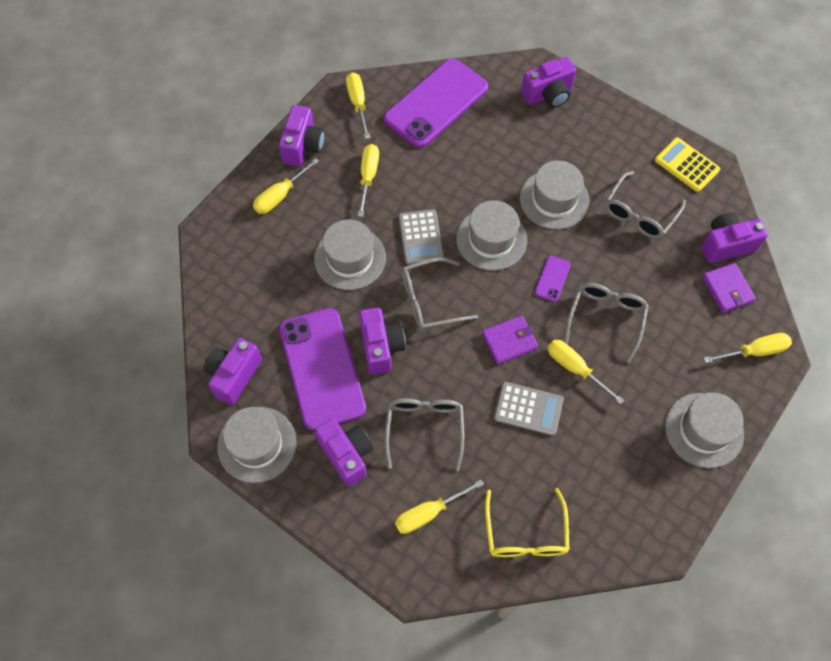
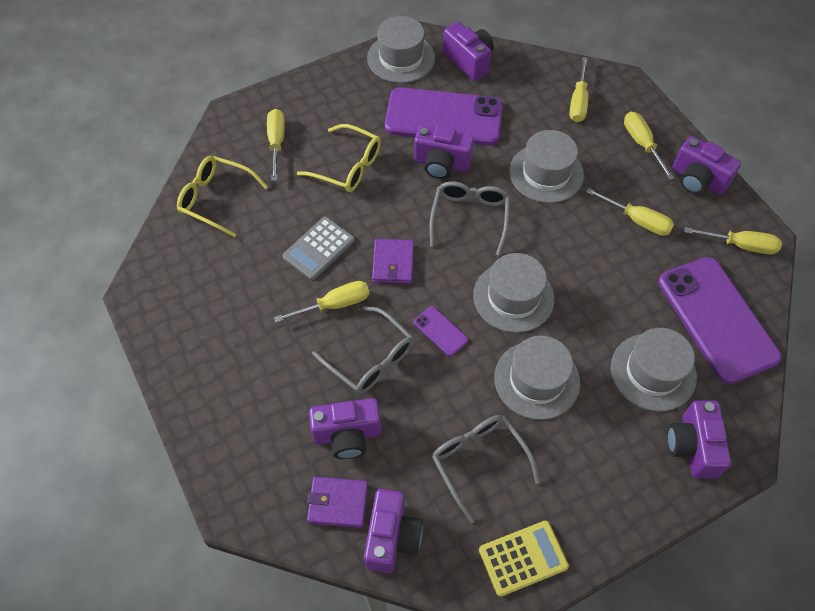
camera: 115 degrees right, 5 degrees down
(347, 454) = (358, 108): purple camera -> purple camera (347, 435)
(421, 237) = (544, 237): grey calculator -> none
(424, 428) = (348, 166): grey glasses -> yellow glasses
(704, 430) = (207, 385): grey hat -> grey hat (653, 372)
(754, 351) = (253, 486): yellow screwdriver -> yellow screwdriver (578, 101)

